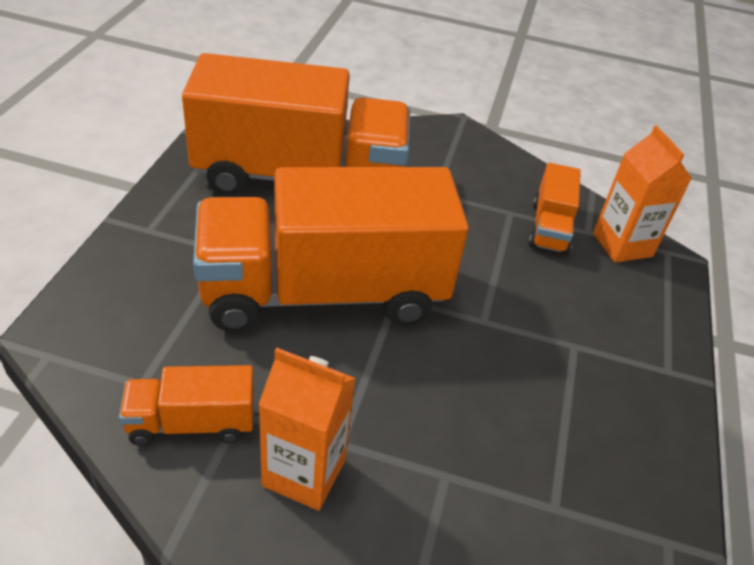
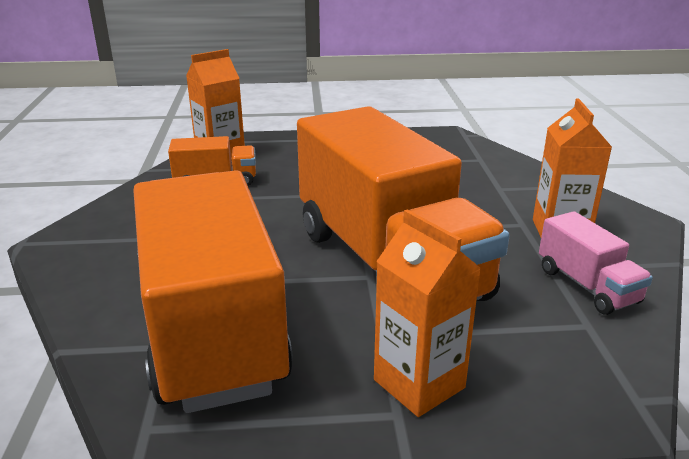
camera: 105 degrees left, 15 degrees down
(164, 249) = (419, 384): none -> orange carton
(191, 423) = (587, 286): orange truck -> pink truck

